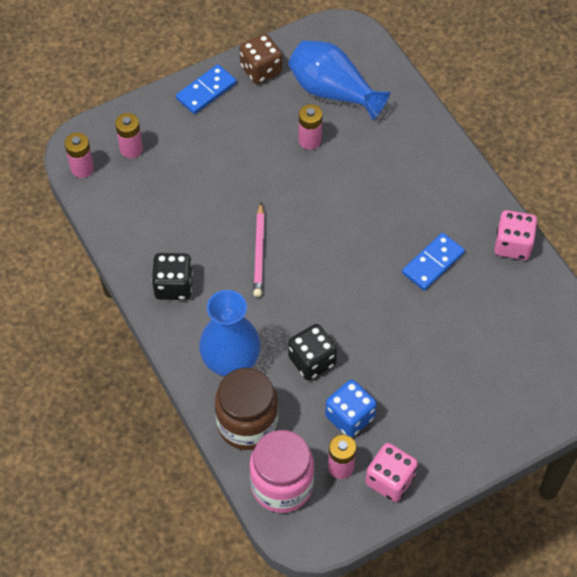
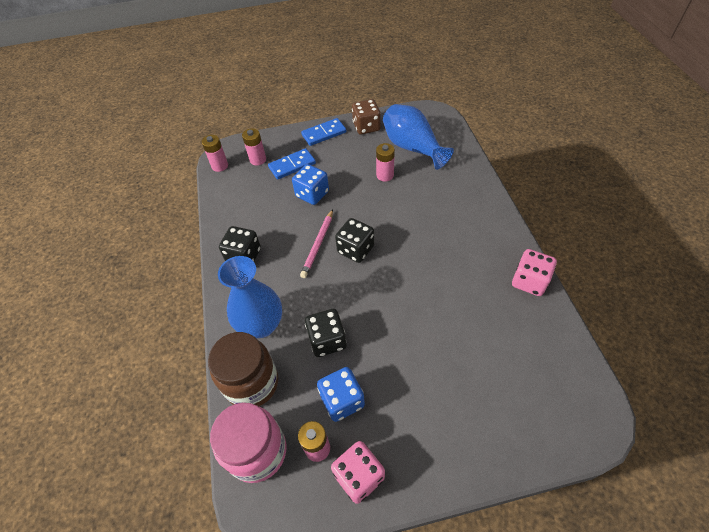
camera: 20 degrees right, 5 degrees down
(225, 186) = (312, 194): none -> blue dice
(307, 248) = (355, 249): none -> black dice
(433, 263) = (455, 282): blue domino -> blue domino (292, 165)

